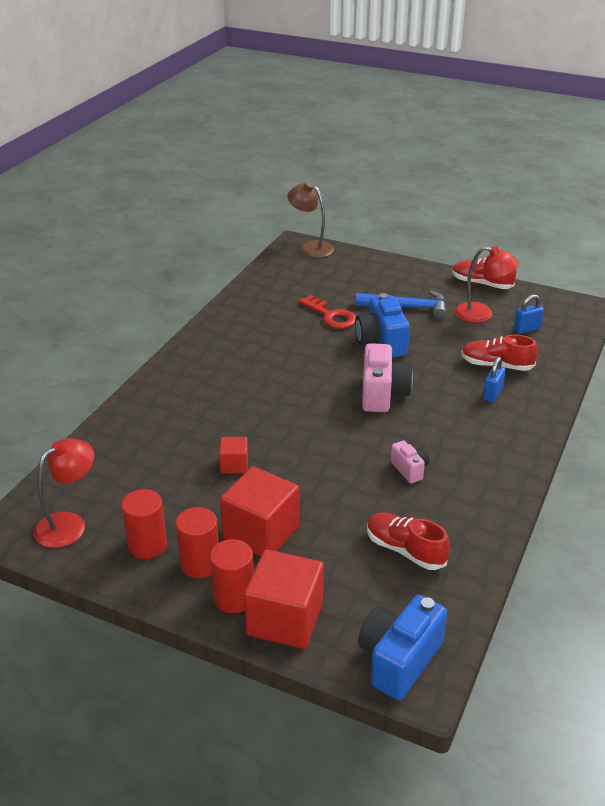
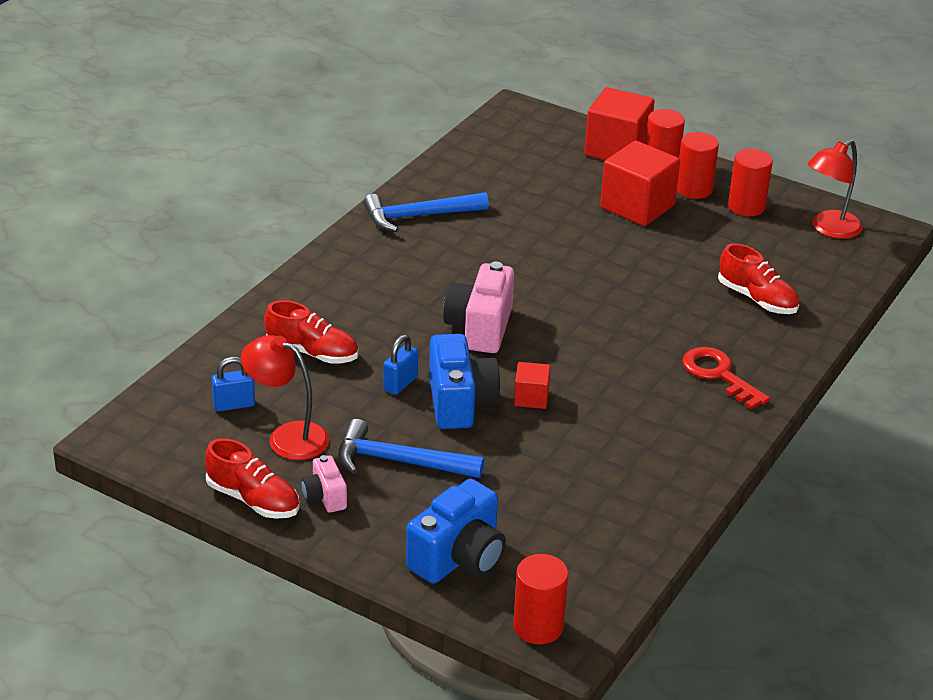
camera: 175 degrees left, 0 degrees up
(234, 465) = (667, 266): red cube -> red cube (531, 398)
(311, 247) = (538, 626): brown lamp -> red cylinder
(331, 316) = (525, 457): red key -> red key (719, 375)
(399, 660) = (528, 121): blue camera -> blue camera (458, 558)
(405, 550) = (501, 182): red shoe -> red shoe (757, 299)
(409, 470) = (474, 244): pink camera -> pink camera (324, 497)
(471, 496) = (418, 216): none -> blue hammer
(492, 394) = (339, 315): blue padlock -> blue padlock (400, 384)

